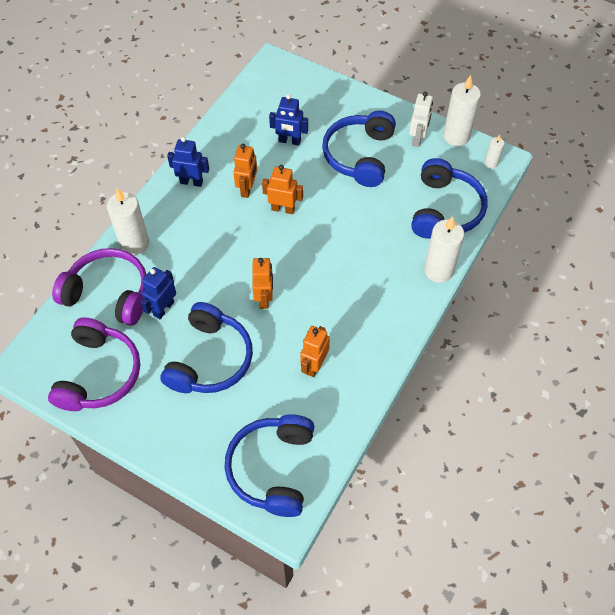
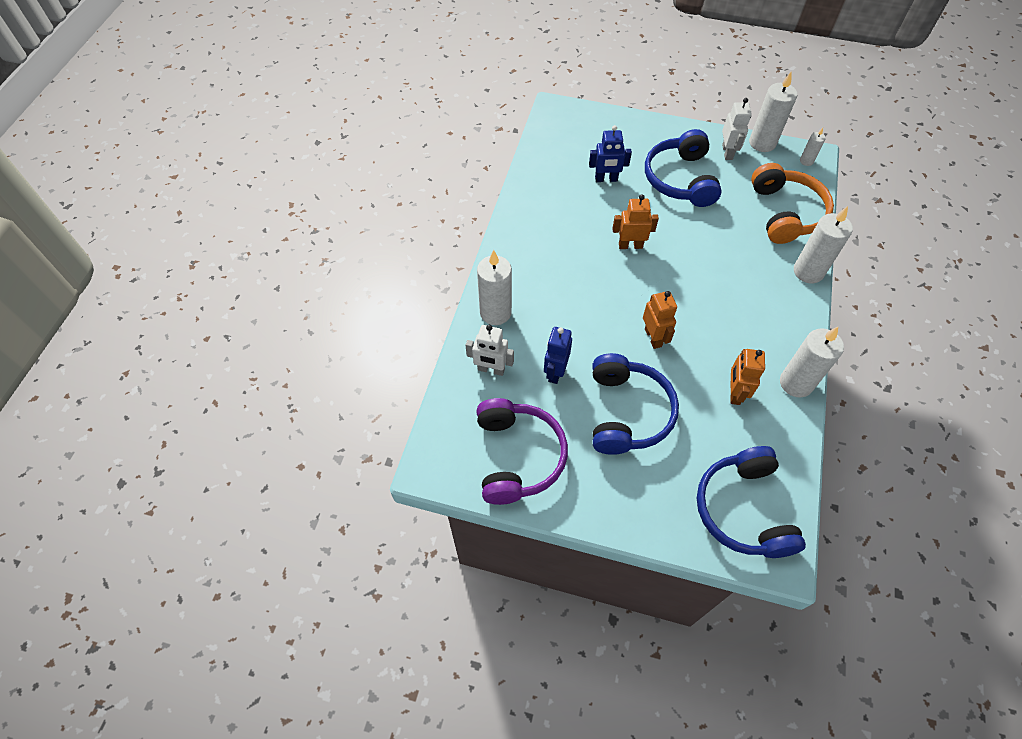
camera: 15 degrees left, 0 degrees up
(109, 293) = (491, 369): purple headphones -> white robot
(191, 182) = (526, 238): blue robot -> none
(247, 189) = (586, 233): orange robot -> none
(375, 370) = (796, 383): none -> white candle
(445, 210) = (786, 213): blue headphones -> orange headphones

